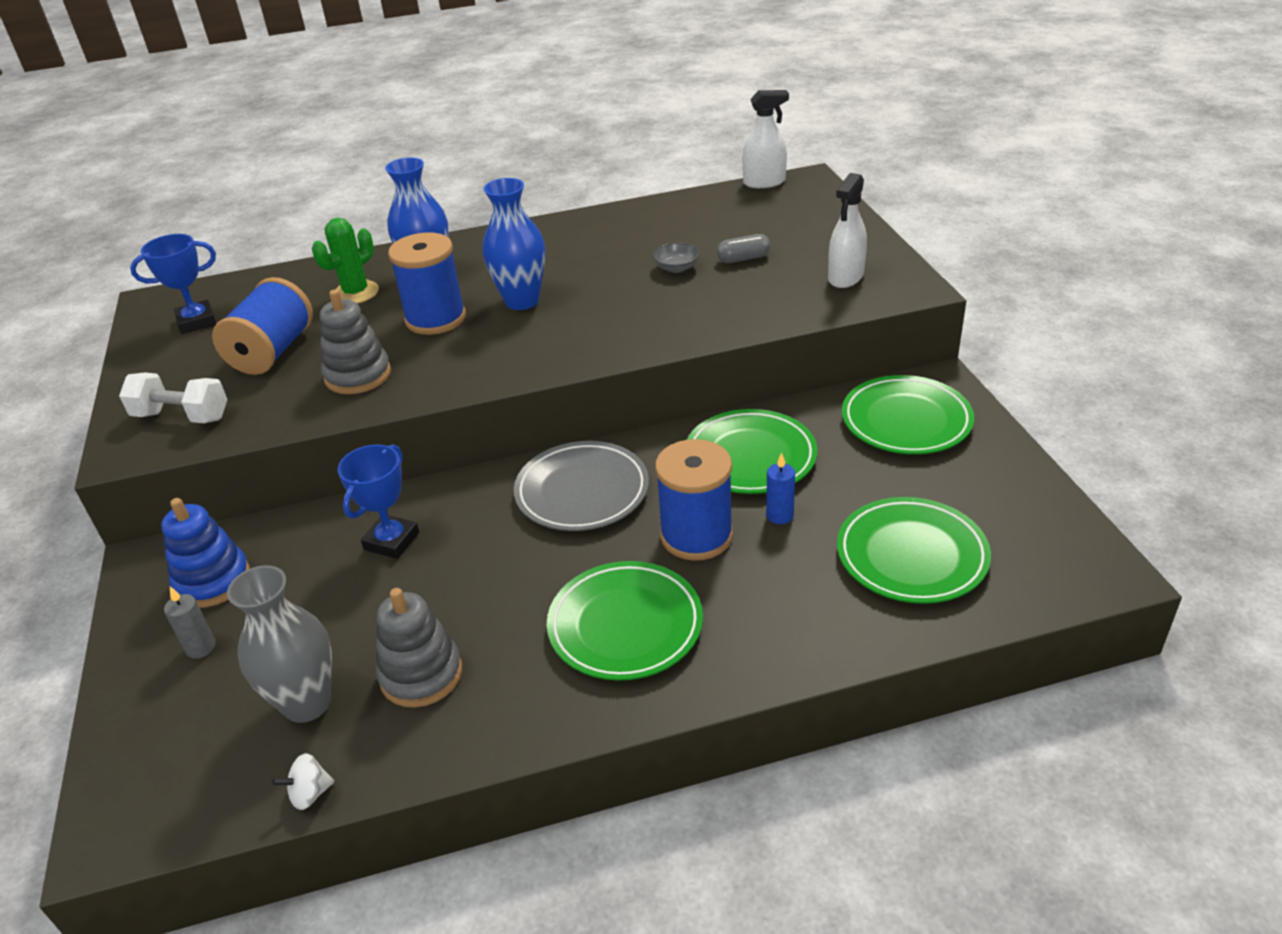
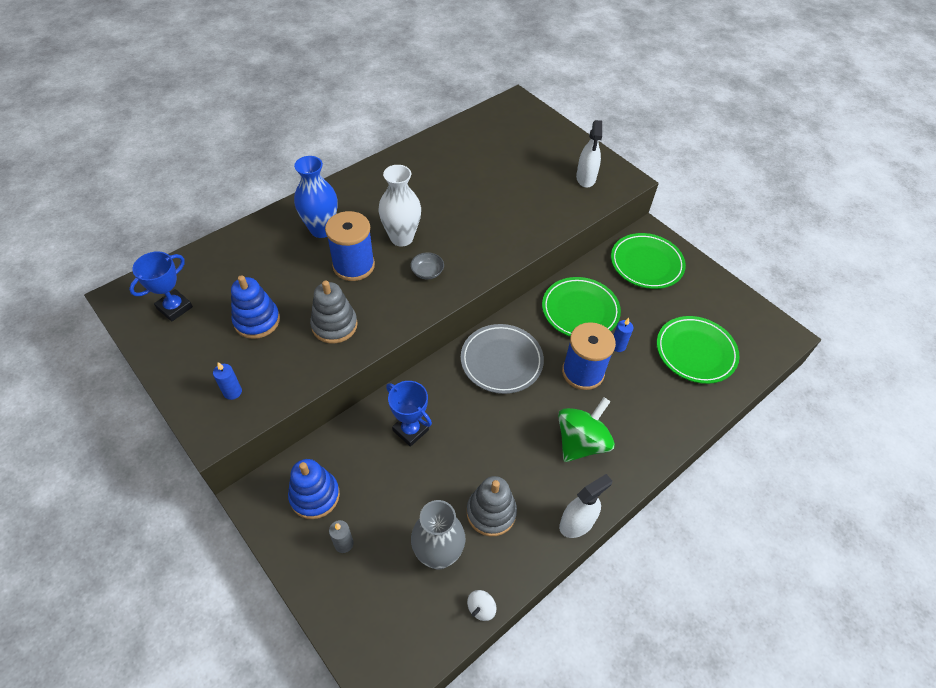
camera: 30 degrees left, 15 degrees up
(182, 416) = (232, 392): white dumbbell -> blue candle
(273, 352) = (257, 320): blue spool -> blue stacking toy
(356, 293) = (279, 255): green cactus -> none
(391, 541) = (410, 430): blue trophy -> blue trophy turned 45 degrees counterclockwise
(522, 301) = (401, 238): blue vase -> white vase
(625, 625) = (581, 442): green plate -> green spinning top
(676, 268) = (482, 190): grey bowl -> grey bowl (427, 272)
(743, 259) = (518, 175): grey capsule -> none
(764, 182) = (492, 107): white spray bottle -> white spray bottle (576, 523)

